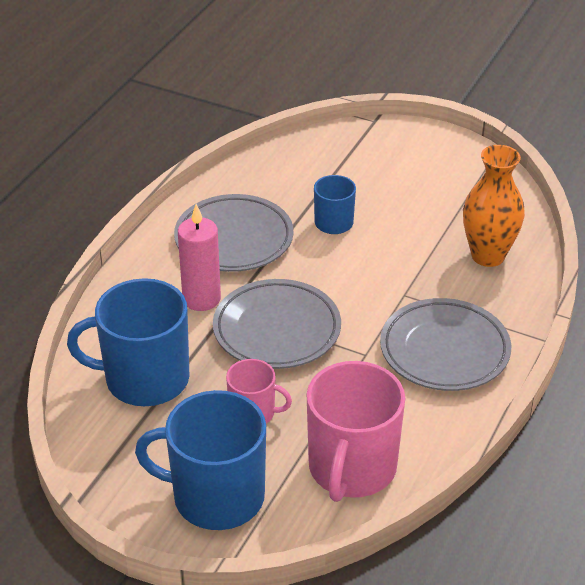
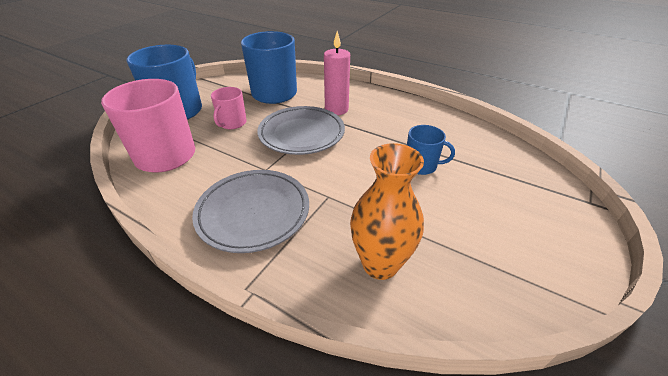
camera: 95 degrees right, 0 degrees up
(234, 239) = (395, 122): grey plate -> none

